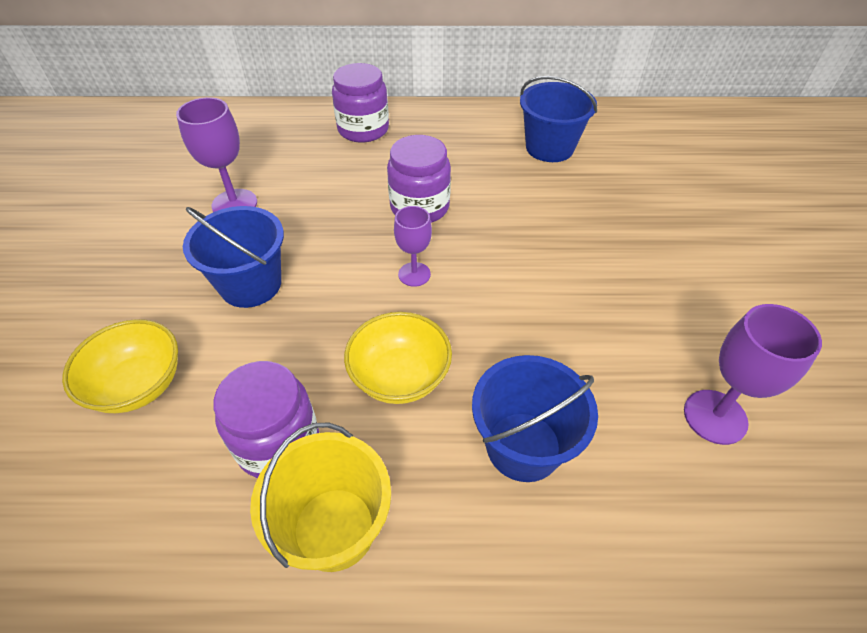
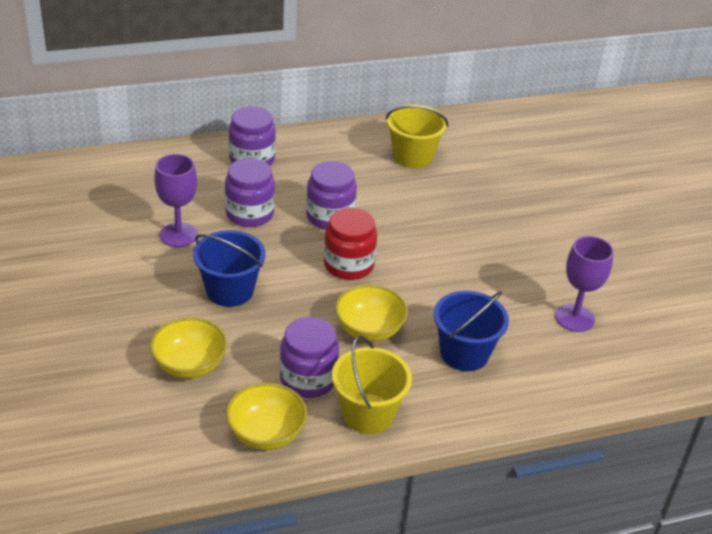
camera: 20 degrees left, 10 degrees down
(169, 530) = (266, 433): none -> yellow bowl
(328, 190) = (249, 214): none -> purple jar
(414, 274) = (348, 265): purple goblet -> red jar
(549, 148) = (412, 156): blue bucket -> yellow bucket

